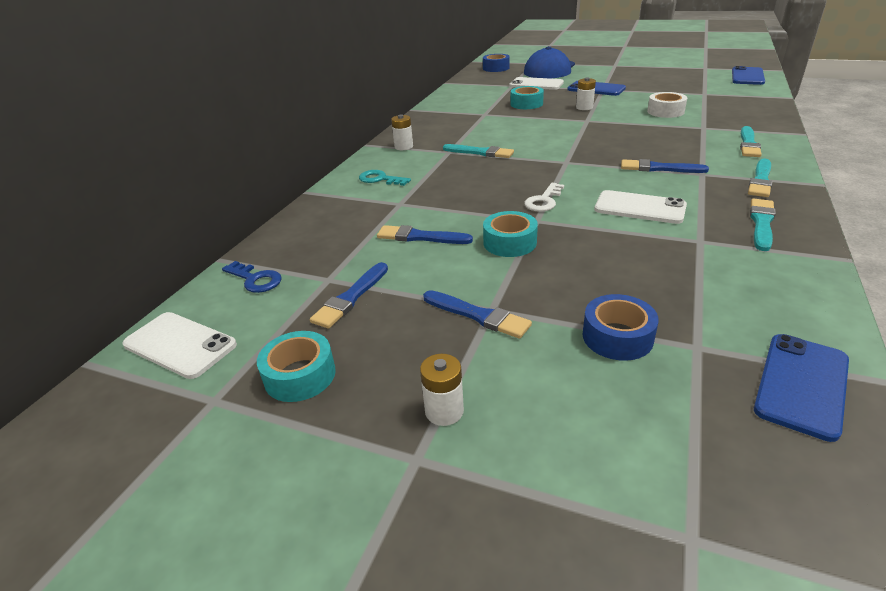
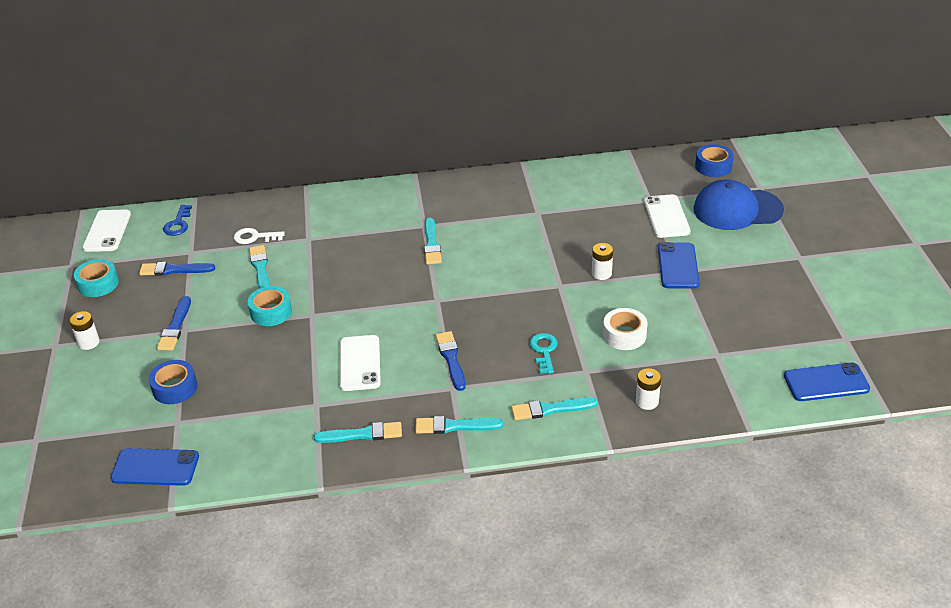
camera: 60 degrees right, 5 degrees up
(380, 179) = (346, 211): turquoise key -> turquoise key (544, 351)
(403, 147) = (421, 196): white battery -> white battery (647, 401)
(420, 237) = (260, 268): blue brush -> turquoise brush
(526, 104) = (588, 230): turquoise tape -> none
(544, 201) = (348, 309): white key -> white key (254, 237)

